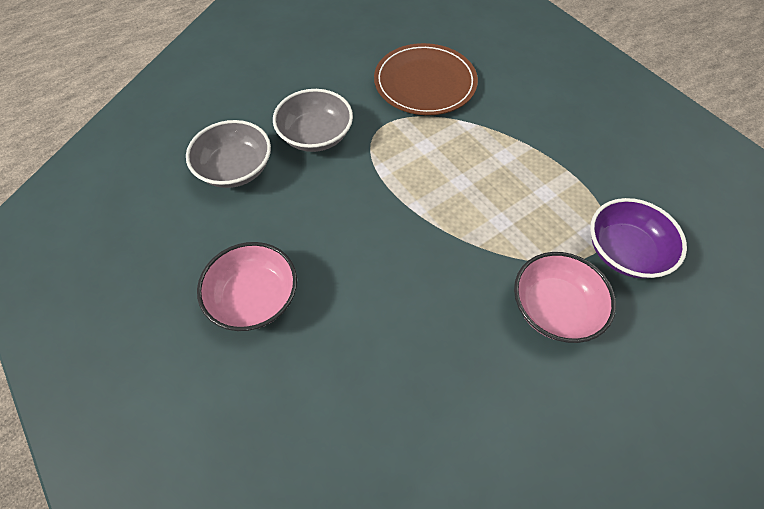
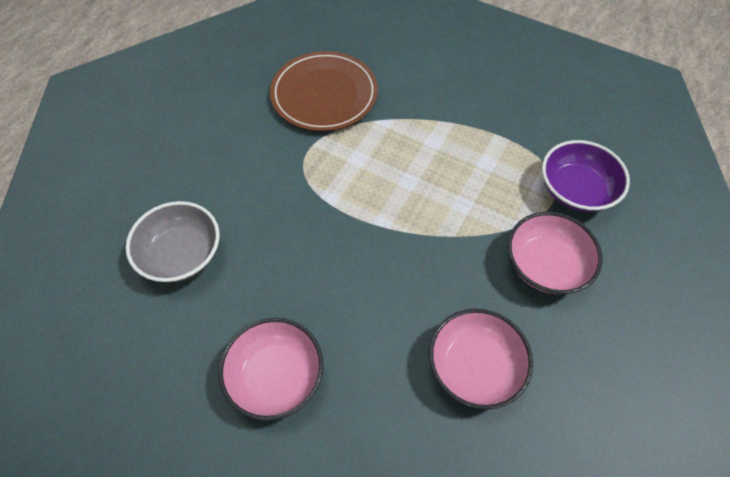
camera: 25 degrees left, 0 degrees up
(315, 135) = (245, 188): grey bowl -> none
(432, 369) = (474, 367): none -> pink bowl

